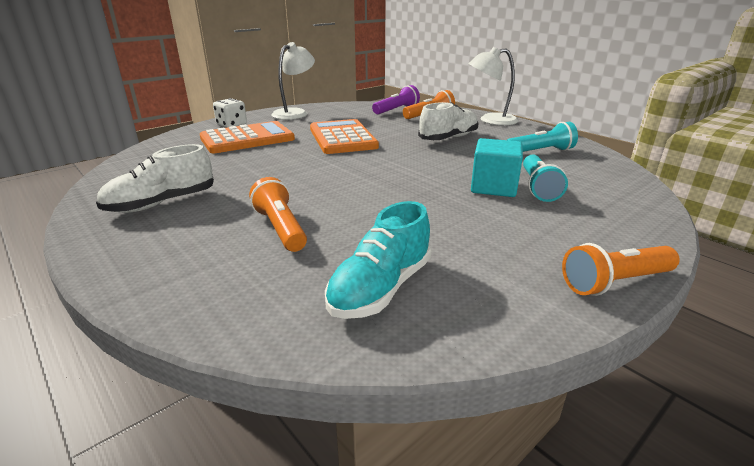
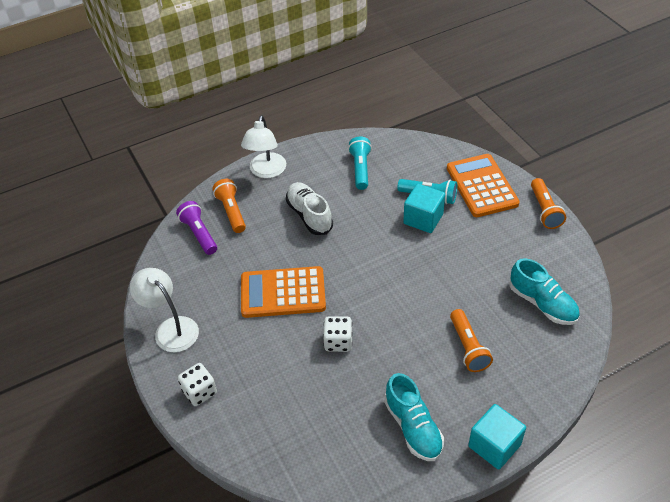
camera: 75 degrees left, 20 degrees up
(106, 256) = (494, 445): none -> turquoise cube
(161, 203) = (413, 427): white shoe -> turquoise shoe
(247, 139) = (259, 374): orange calculator -> orange calculator (481, 186)
(280, 228) = (468, 347): orange flashlight -> orange flashlight turned 90 degrees counterclockwise
(285, 162) = (338, 342): none -> white dice

